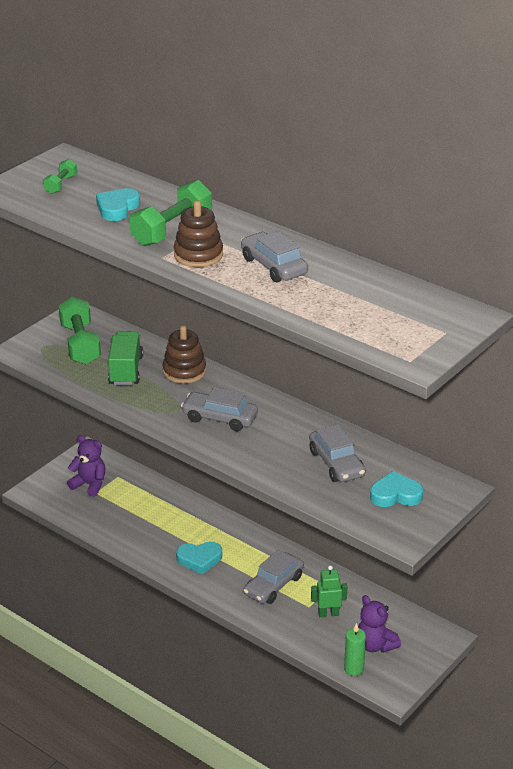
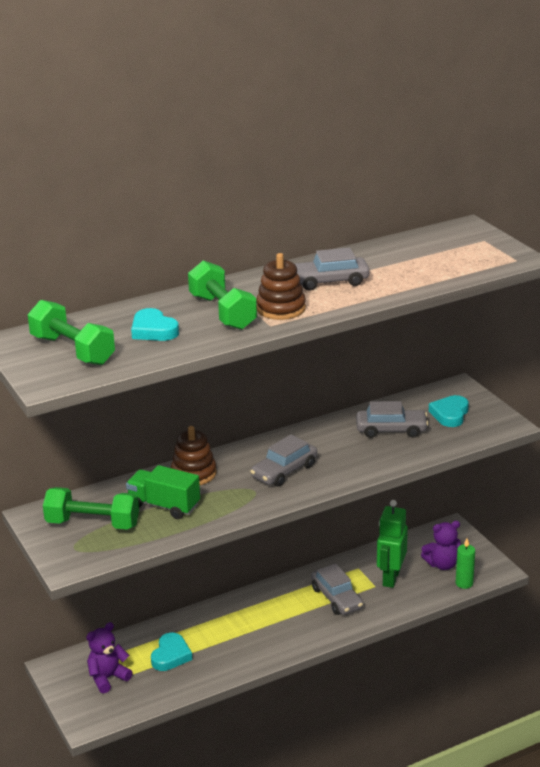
camera: 65 degrees left, 5 degrees down
(61, 184) = (72, 350): green dumbbell -> green dumbbell, size x1.92
(199, 559) = (273, 632): turquoise heart -> turquoise heart (171, 655)
(328, 614) = (390, 578): green robot -> green robot, size x1.61

